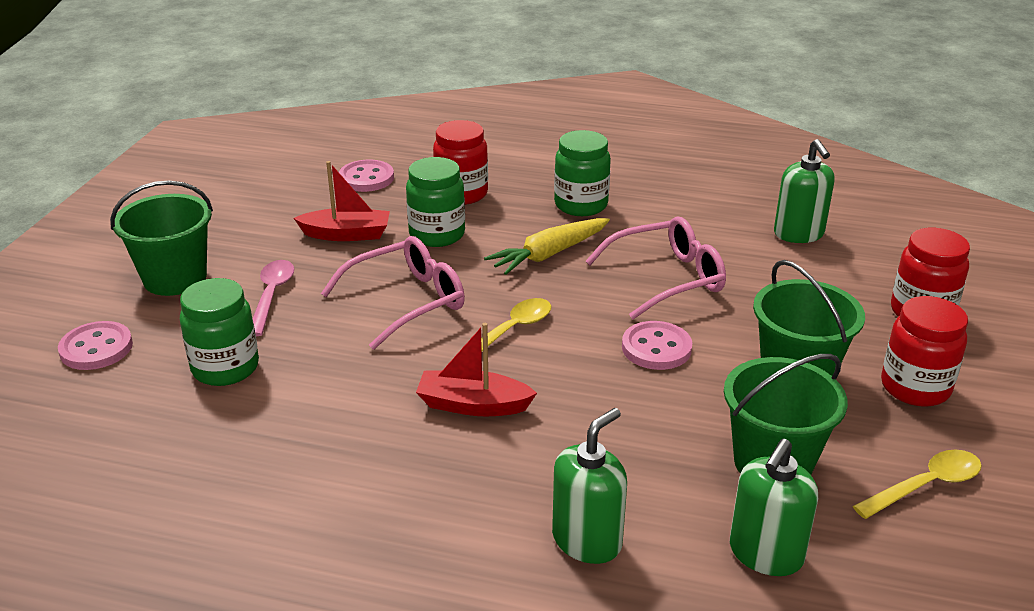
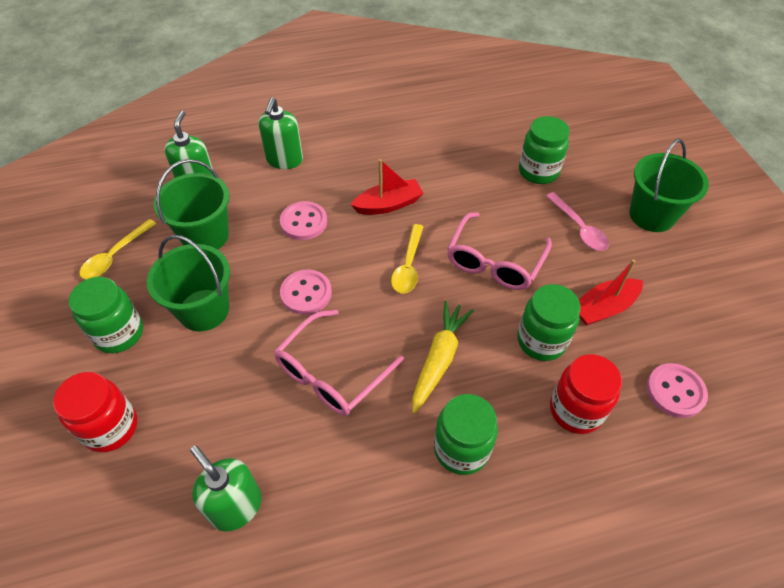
camera: 150 degrees right, 20 degrees up
(96, 348) = (617, 154): pink button -> pink button (304, 222)
(915, 388) = (119, 333): red jar -> green jar

